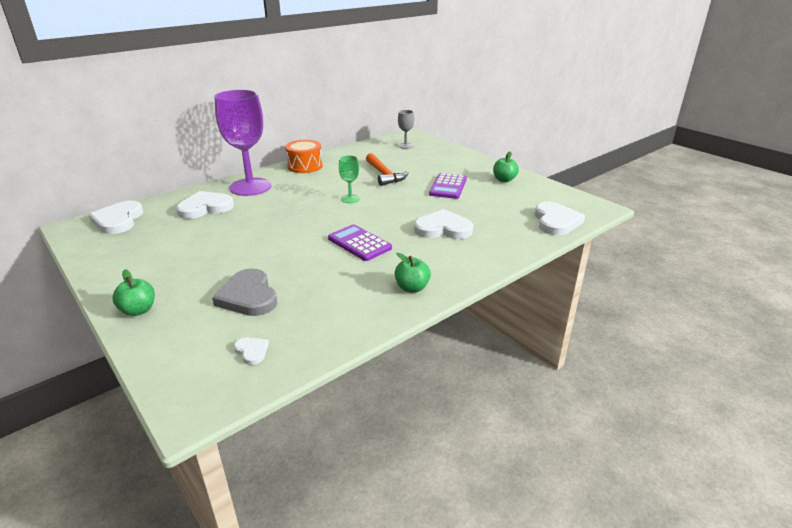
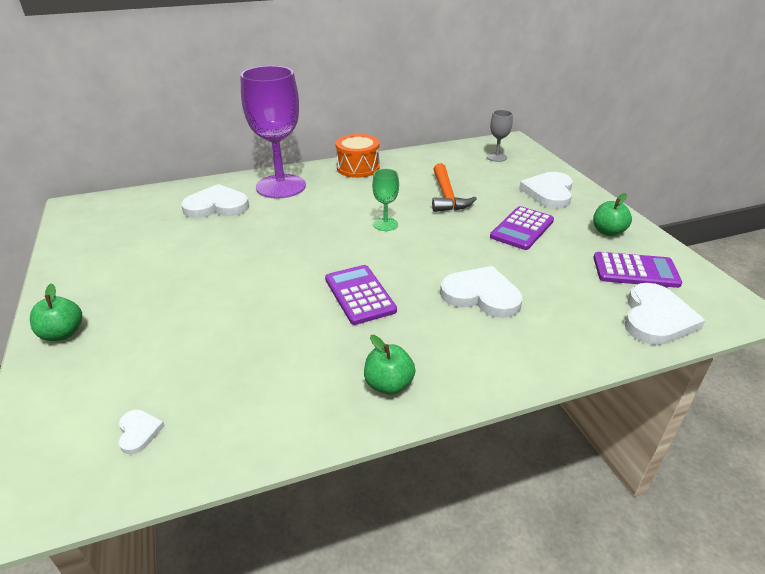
camera: 20 degrees right, 5 degrees up
(118, 220) = (122, 206): white heart -> white heart (549, 192)
(248, 296) = (185, 344): grey heart -> none
(531, 199) = (635, 271): none -> purple calculator

